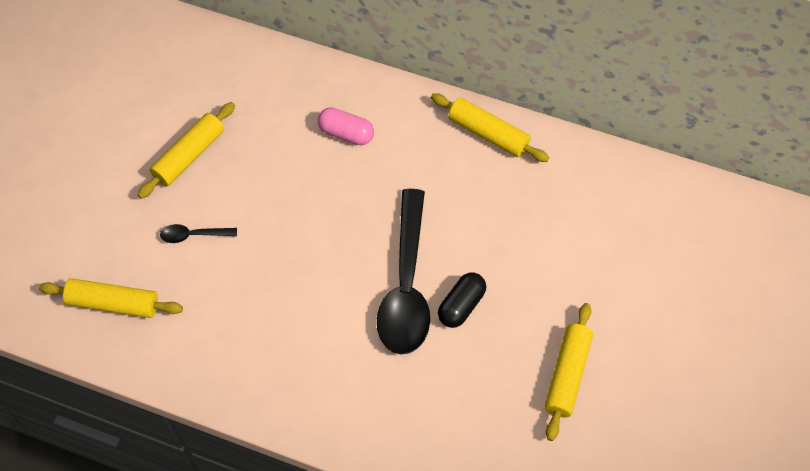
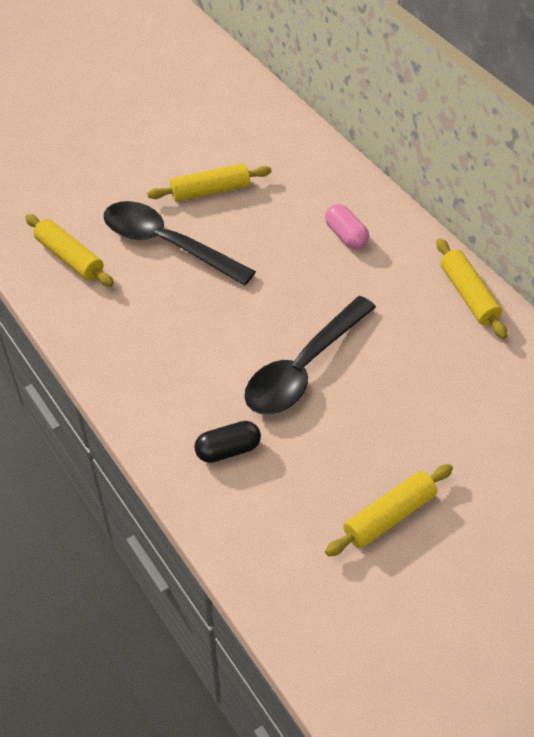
camera: 35 degrees right, 10 degrees down
(193, 235) = (167, 244): black spoon -> black spoon, size x2.40
(461, 305) = (338, 408): black capsule -> black capsule (228, 450)

